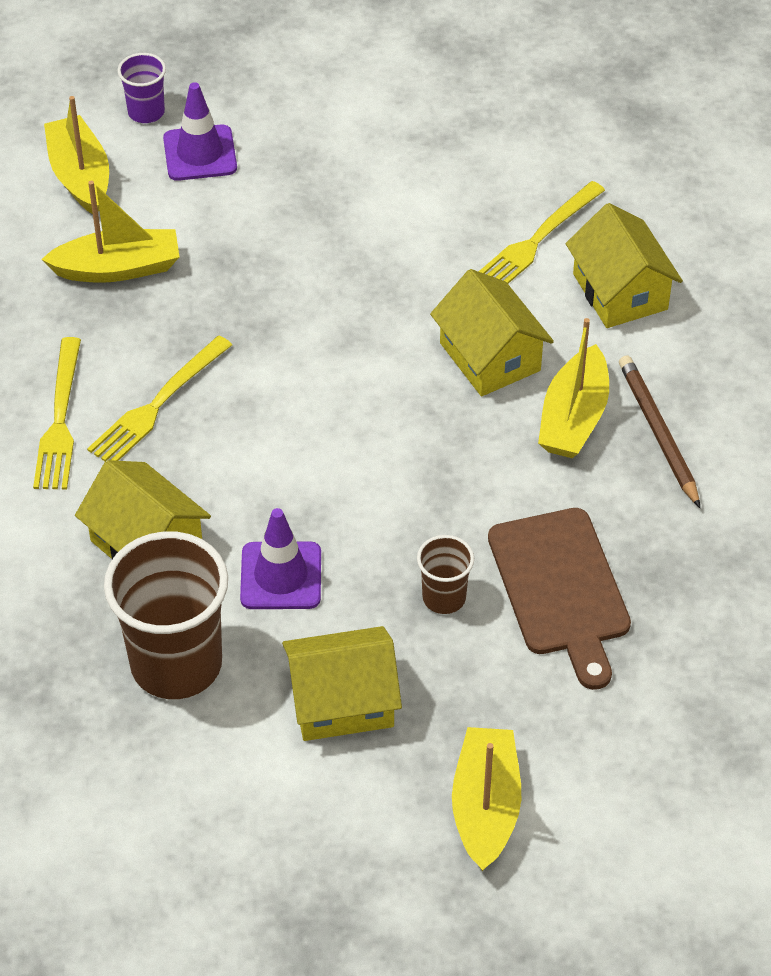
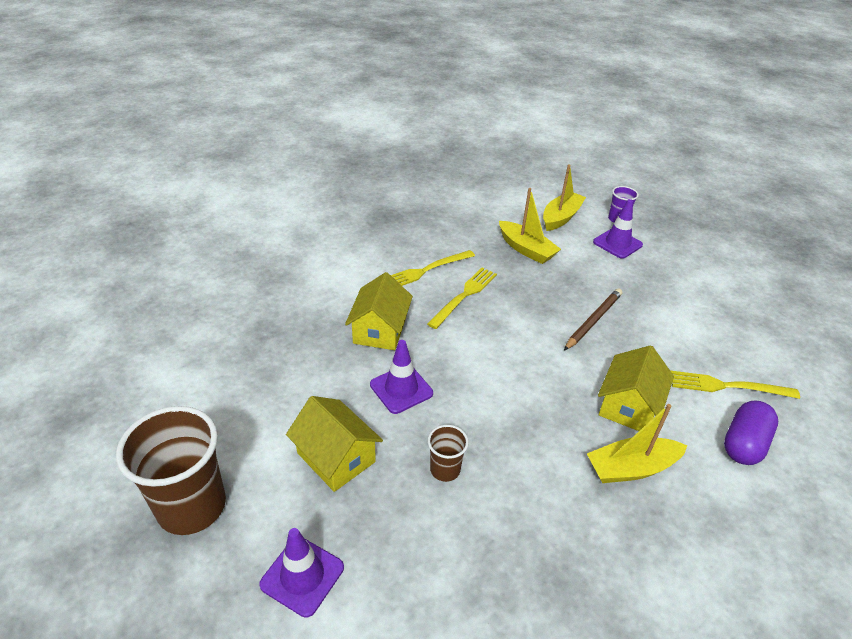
camera: 55 degrees right, 10 degrees down
(157, 404) = (464, 295): yellow fork -> yellow fork turned 120 degrees clockwise
(176, 664) = (314, 375): brown cup -> brown cup (192, 506)
(485, 807) = (302, 576): yellow boat -> purple traffic cone
(561, 588) = (501, 529): brown cutting board -> none
(620, 291) = (744, 444): yellow house -> purple capsule
(658, 433) = (669, 521): brown pencil -> brown pencil (593, 321)

